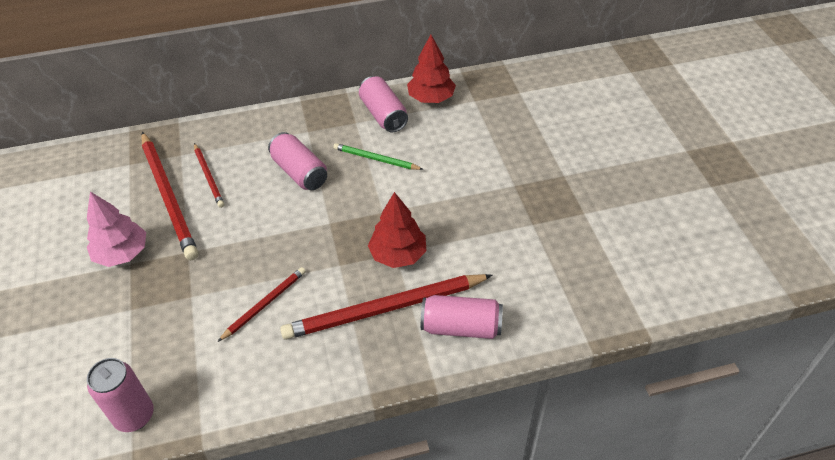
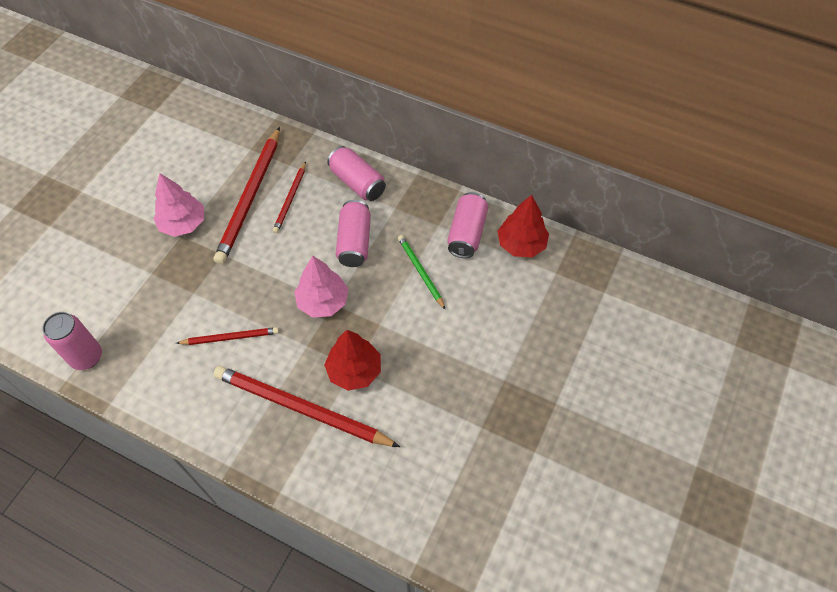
camera: 40 degrees right, 10 degrees up
(319, 227) = (323, 302): none -> pink tree
(461, 327) = (338, 469): pink can -> pink can (357, 183)

